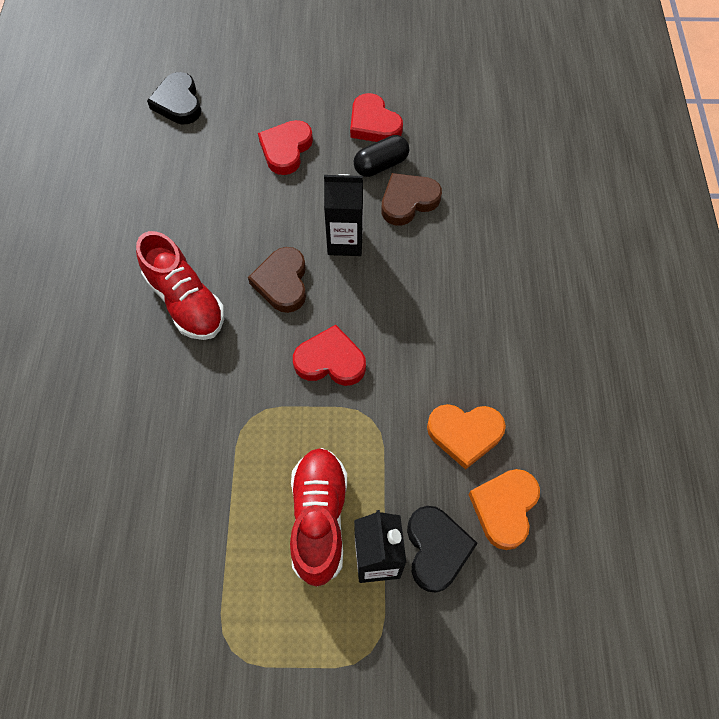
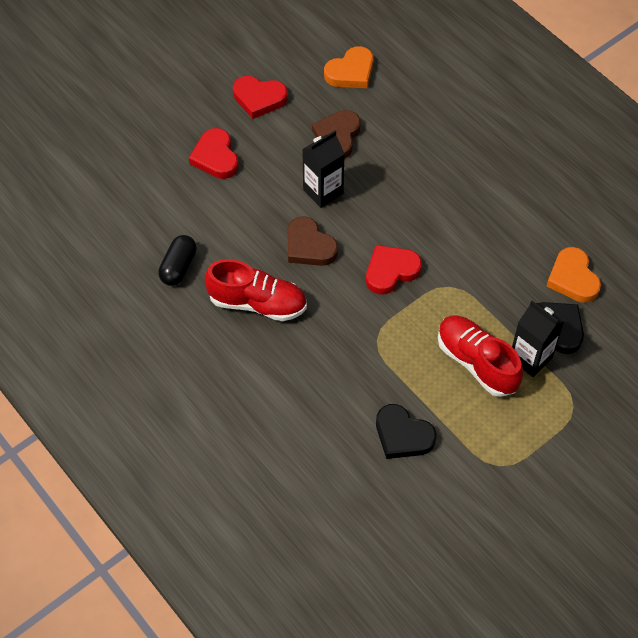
camera: 40 degrees left, 5 degrees down
(178, 103) = (96, 176): black heart -> black heart (403, 435)
(381, 165) = (294, 124): black capsule -> black capsule (178, 267)
(465, 434) = (512, 254): orange heart -> orange heart (351, 72)

